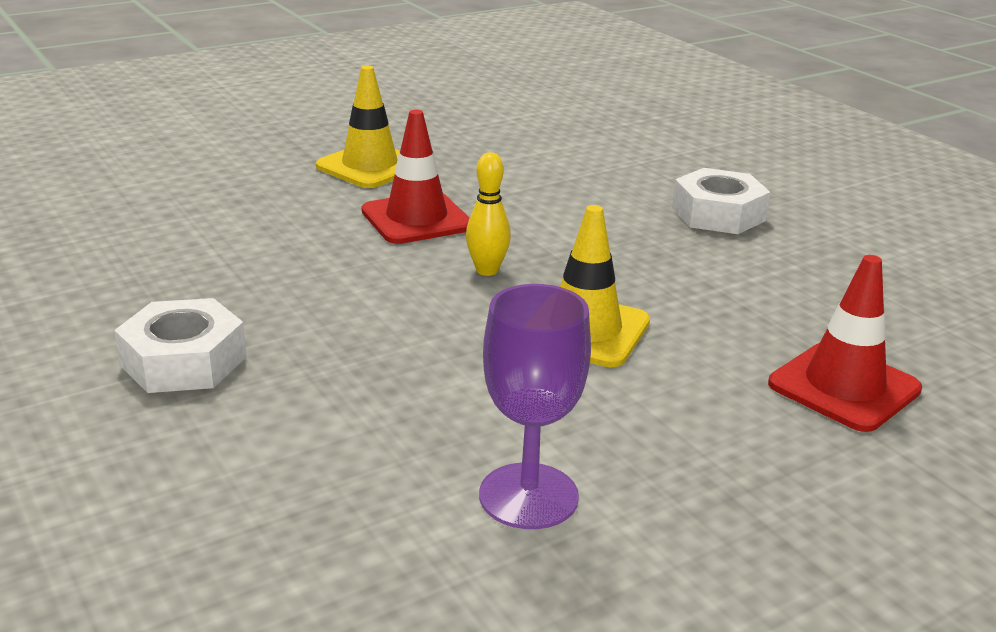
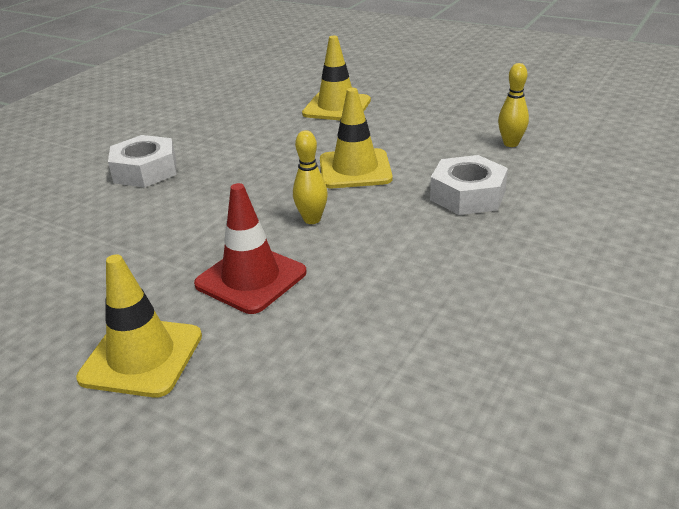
camera: 115 degrees left, 5 degrees up
(184, 361) = (558, 276): white nut -> white nut (467, 195)
(528, 496) = (511, 144): purple goblet -> yellow bowling pin
(844, 387) = (337, 107): red traffic cone -> yellow traffic cone

